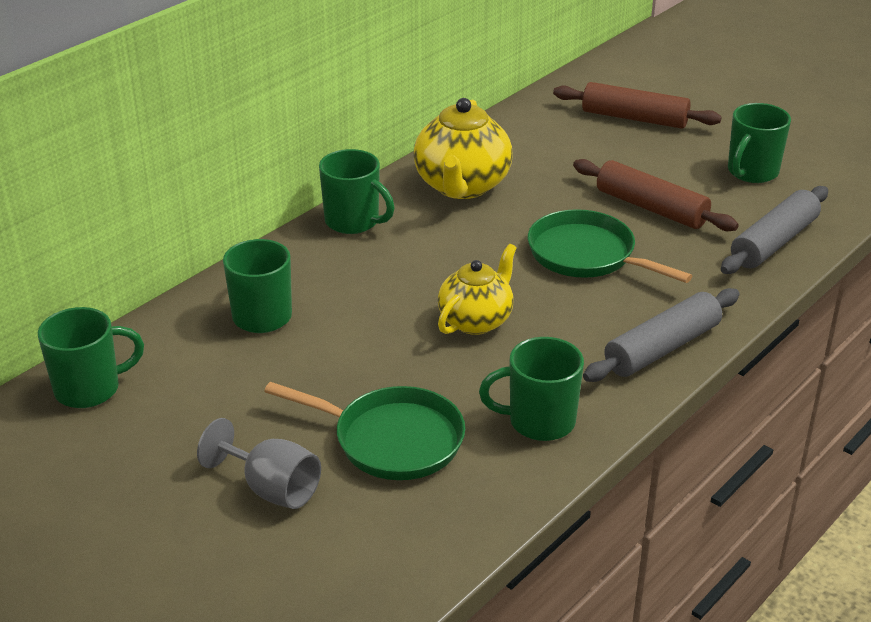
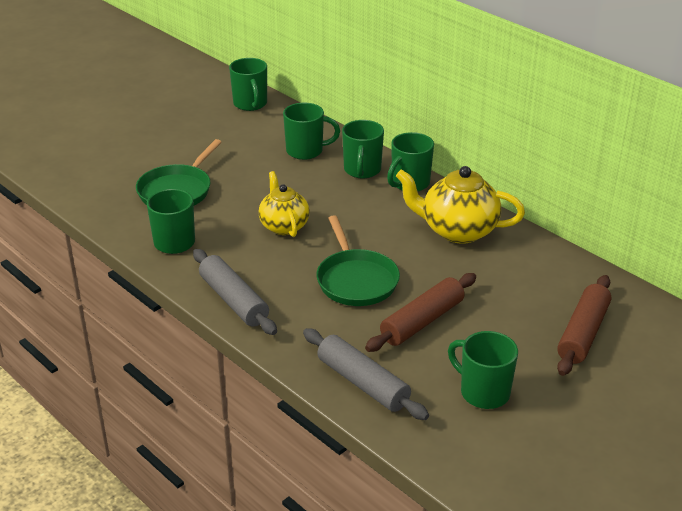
camera: 95 degrees right, 0 degrees up
(271, 488) = (152, 155): grey goblet -> none
(319, 261) = (362, 170): none -> green mug
(476, 320) = (284, 226): yellow teapot -> yellow teapot turned 150 degrees counterclockwise
(587, 255) = (356, 280): green pan -> green pan turned 120 degrees clockwise

